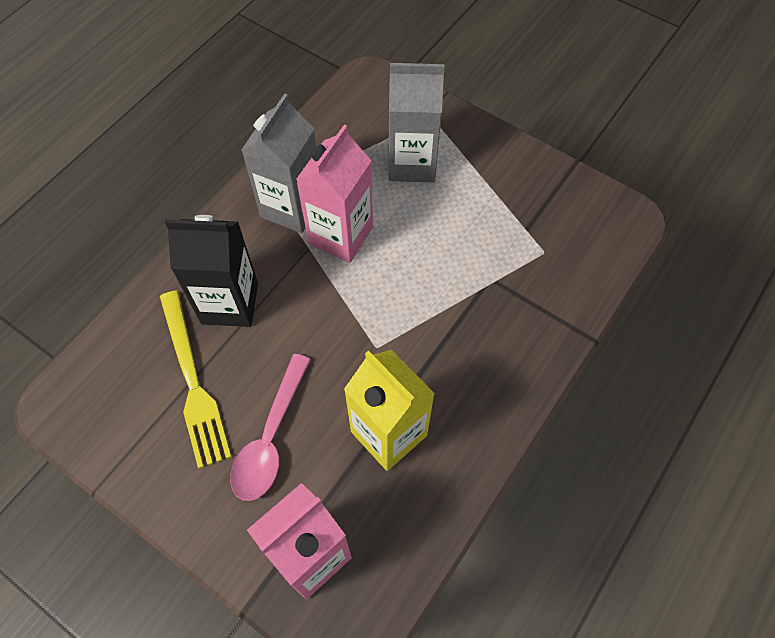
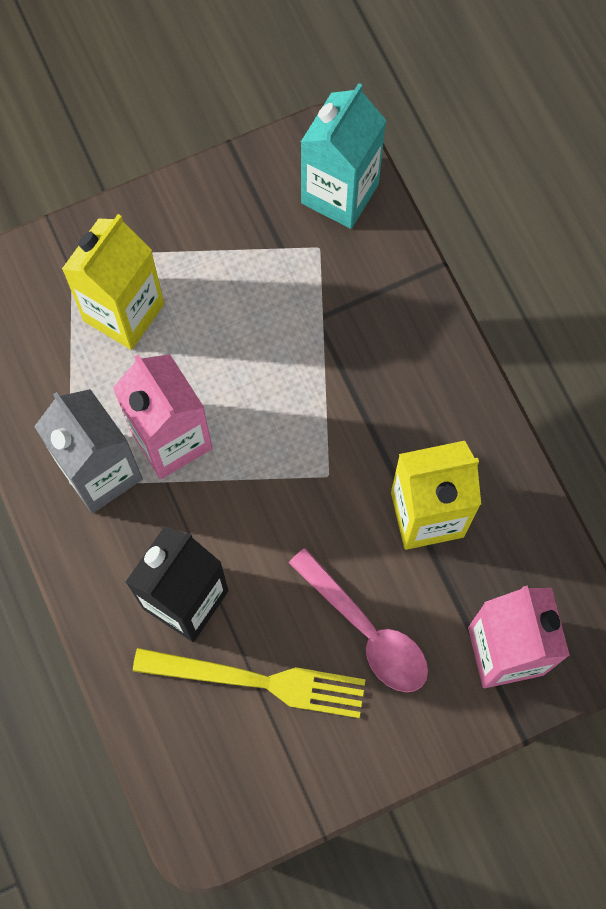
camera: 60 degrees left, 10 degrees up
(412, 163) = (124, 312): grey carton -> yellow carton
(594, 244) = (340, 193): none -> turquoise carton

